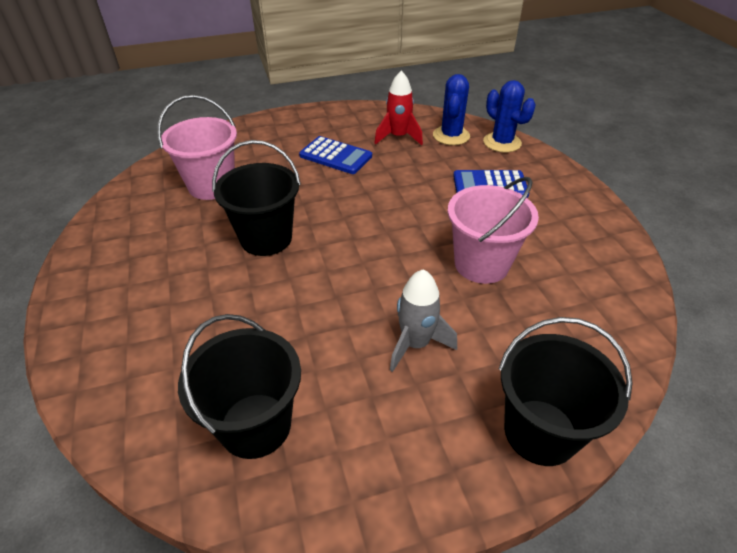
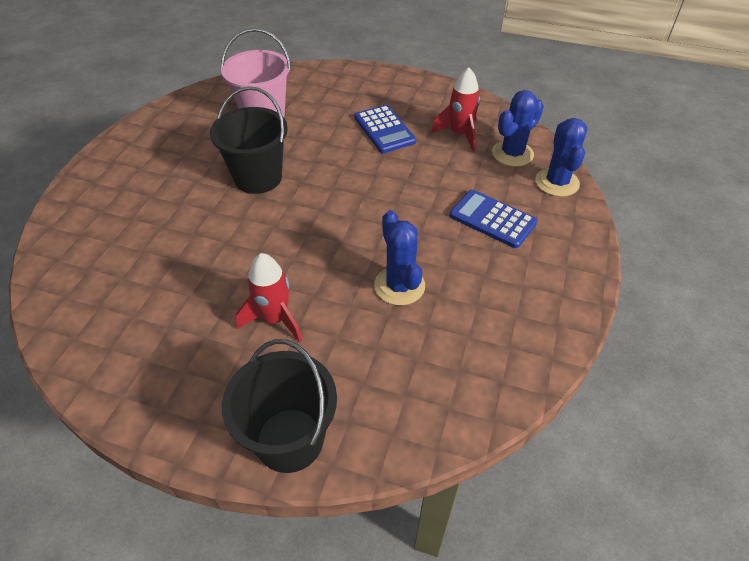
camera: 35 degrees right, 5 degrees up
(255, 425) = (118, 310): black bucket -> none
(415, 344) = (275, 319): grey rocket -> red rocket
(481, 264) = (399, 286): pink bucket -> blue cactus

